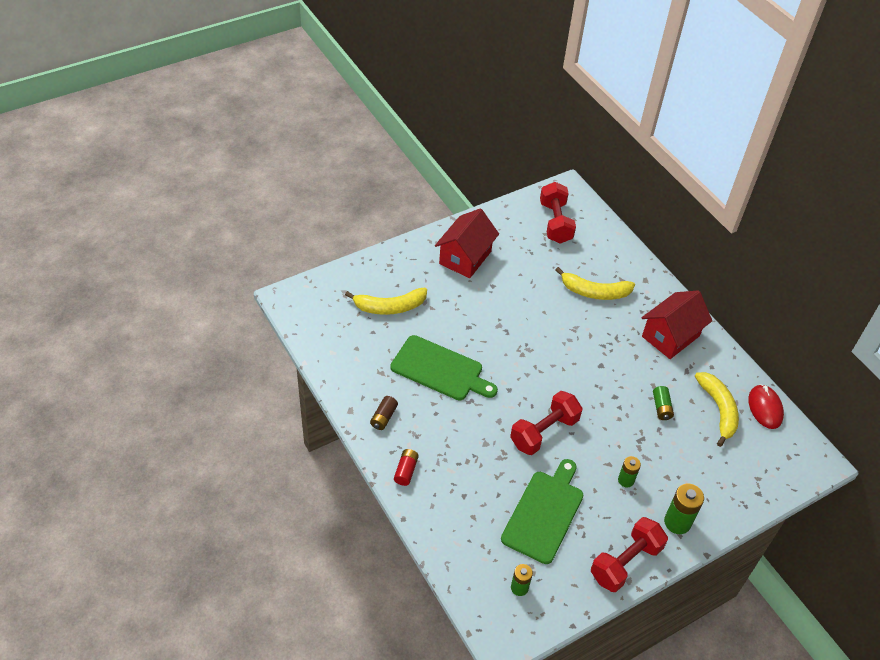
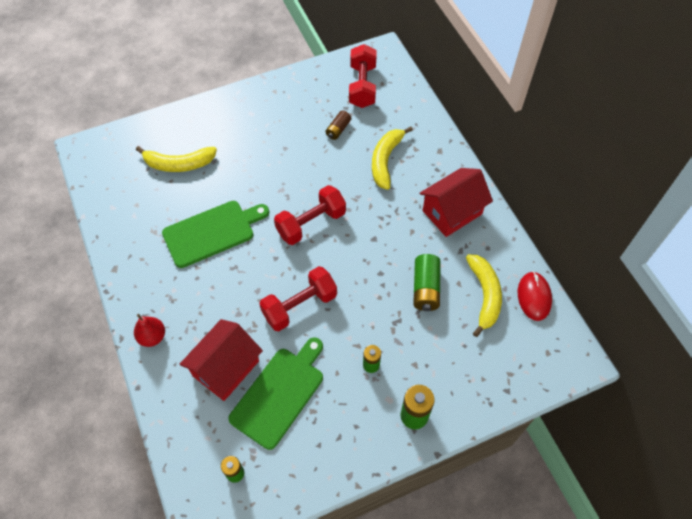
camera: 10 degrees right, 10 degrees up
(383, 417) = (145, 278): brown battery -> brown battery (338, 129)
(406, 471) = (152, 337): red battery -> red pear
(440, 369) = (212, 232): green cutting board -> green cutting board turned 60 degrees counterclockwise
(465, 257) = (264, 117): red house -> red house (226, 368)
(595, 292) = (385, 160): yellow banana -> yellow banana turned 90 degrees clockwise
(625, 562) = (350, 455): red dumbbell -> red dumbbell (311, 223)
(661, 407) = (425, 288): green battery -> green battery, size x1.60

